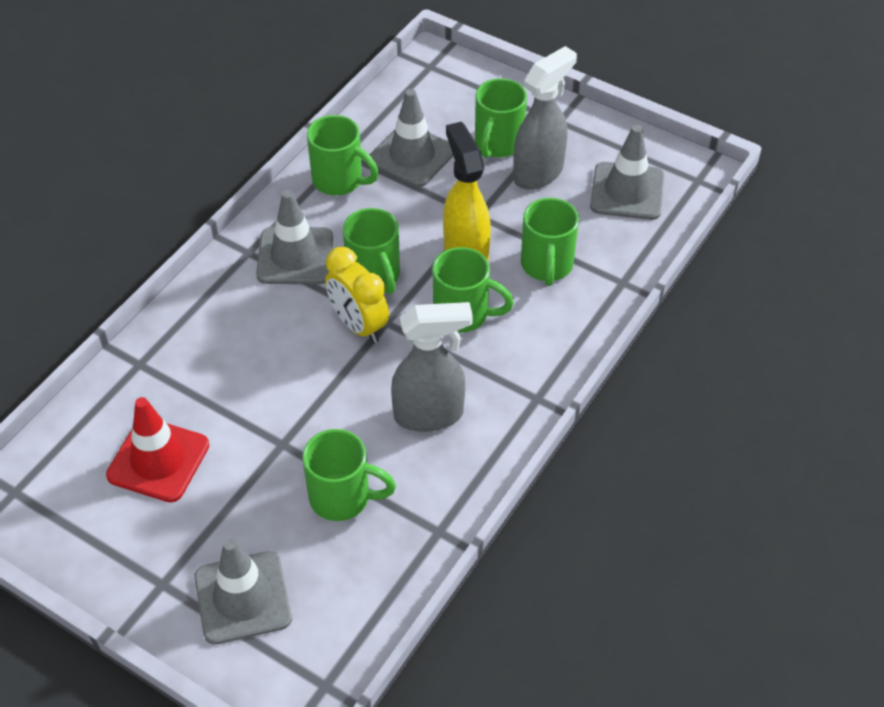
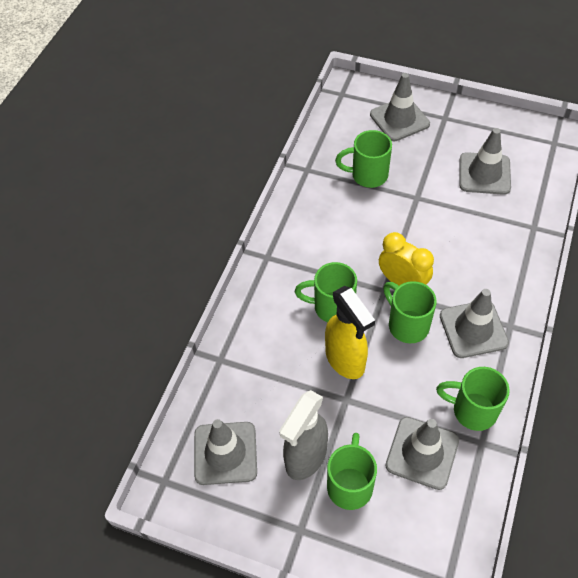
camera: 170 degrees right, 5 degrees up
(158, 460) = (484, 174): red traffic cone -> grey traffic cone
(430, 415) = (333, 232): grey spray bottle -> none
(547, 266) = (280, 362): green mug -> none

